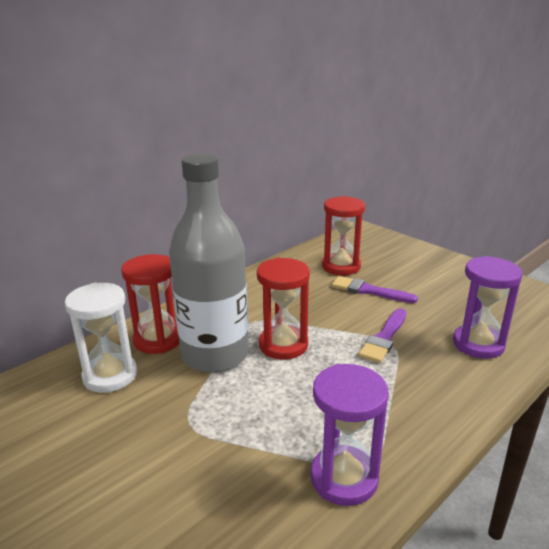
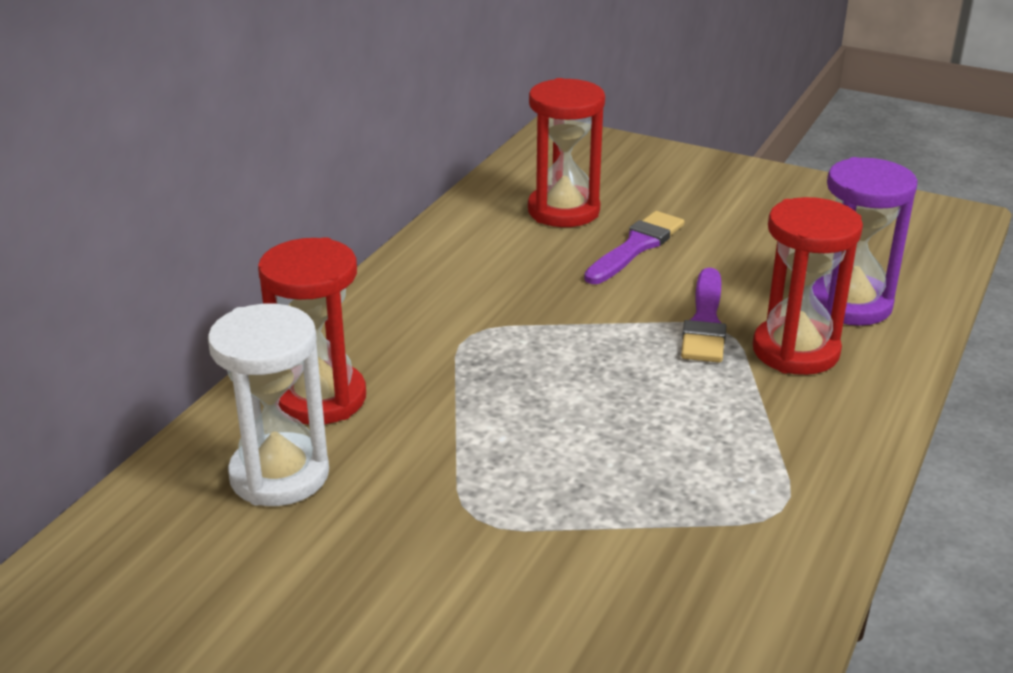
camera: 20 degrees left, 5 degrees up
(215, 355) = (443, 403): grey bottle -> none
(283, 345) = (549, 364): red hourglass -> red hourglass (795, 351)
(344, 478) = (760, 536): purple hourglass -> none
(369, 291) = (636, 247): purple brush -> purple brush turned 120 degrees clockwise

